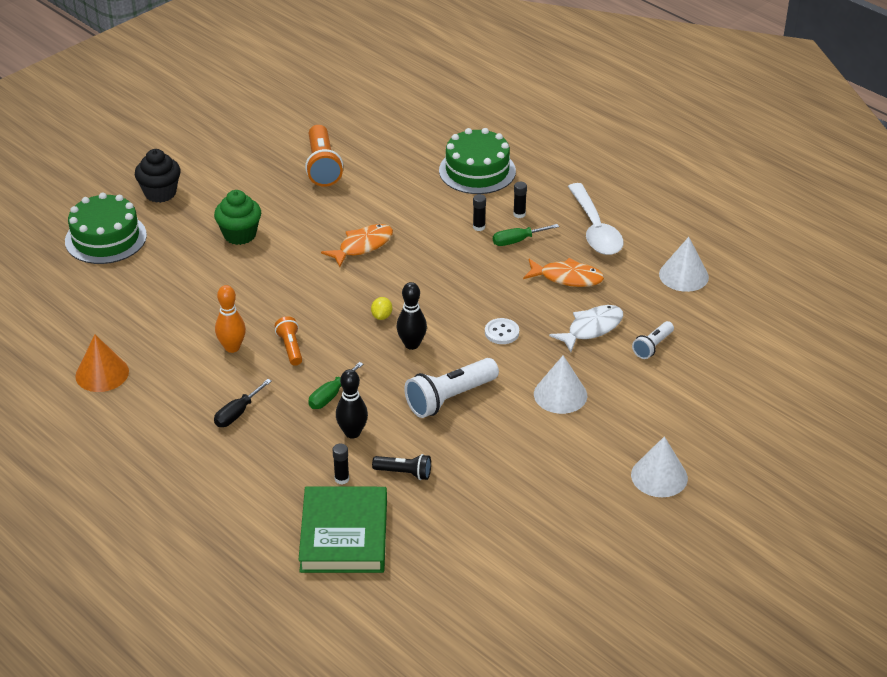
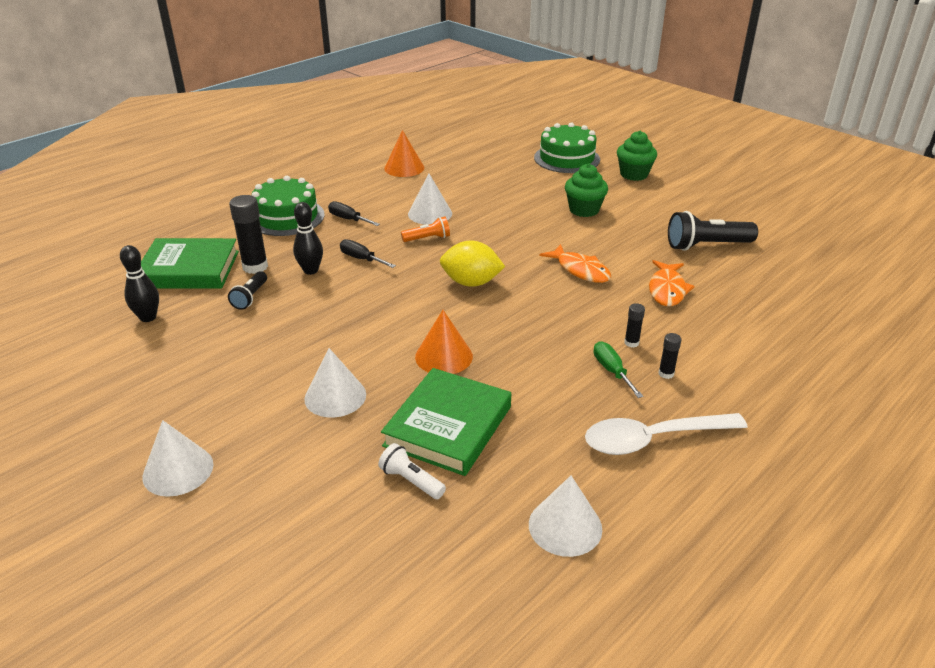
camera: 90 degrees right, 5 degrees down
(160, 193) = (634, 174): black cupcake -> green cupcake
(232, 347) = (430, 213): orange bowling pin -> white cone
(322, 166) = (706, 245): orange flashlight -> black flashlight
(330, 395) = (361, 259): green screwdriver -> black screwdriver
(342, 479) = (255, 267): black glue stick -> black glue stick, size x1.95
(382, 316) = (471, 282): yellow lemon -> yellow lemon, size x2.12
(412, 344) = (428, 300): black bowling pin -> black bowling pin (148, 317)
(450, 398) = (345, 322): white flashlight -> none
(477, 171) = (743, 342): green cake -> green cake (286, 217)
(501, 332) = (444, 356): white button -> orange cone
(567, 278) = (546, 409): orange fish -> orange fish (667, 290)
(591, 328) = (448, 426): white fish -> green book

